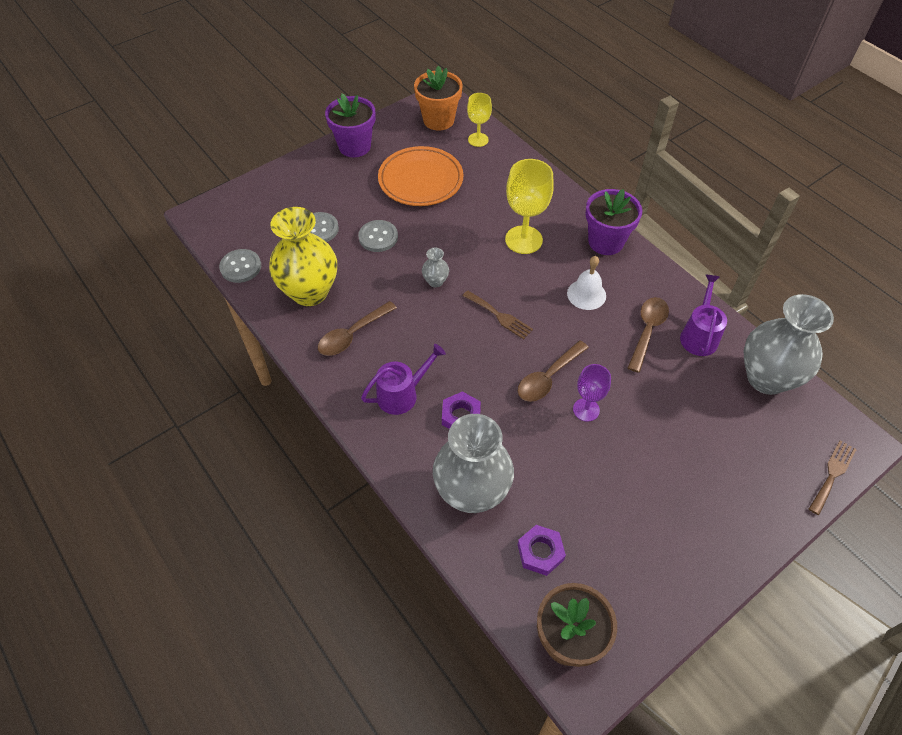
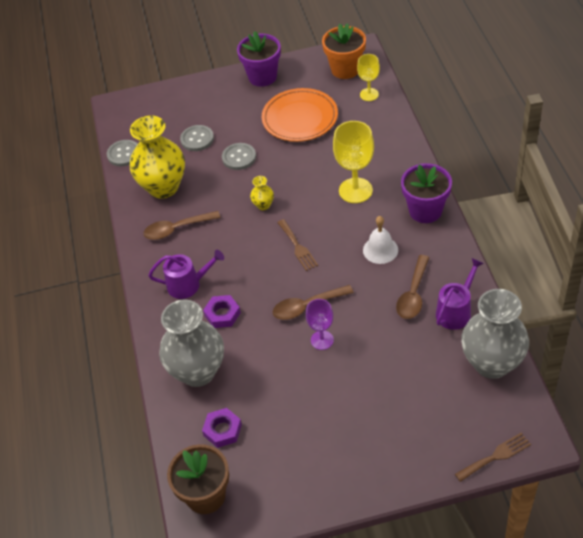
camera: 30 degrees right, 5 degrees down
(435, 281) = (263, 205): grey vase -> yellow vase
(647, 331) = (413, 294): brown spoon -> brown spoon turned 150 degrees clockwise

